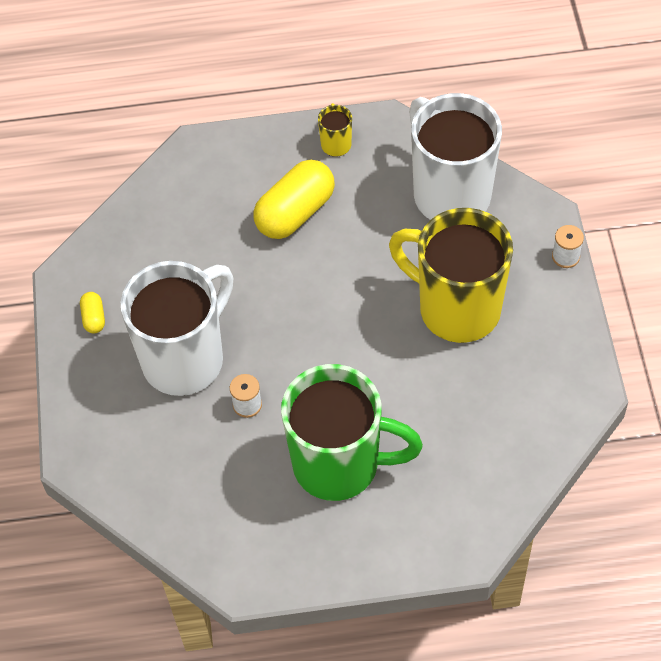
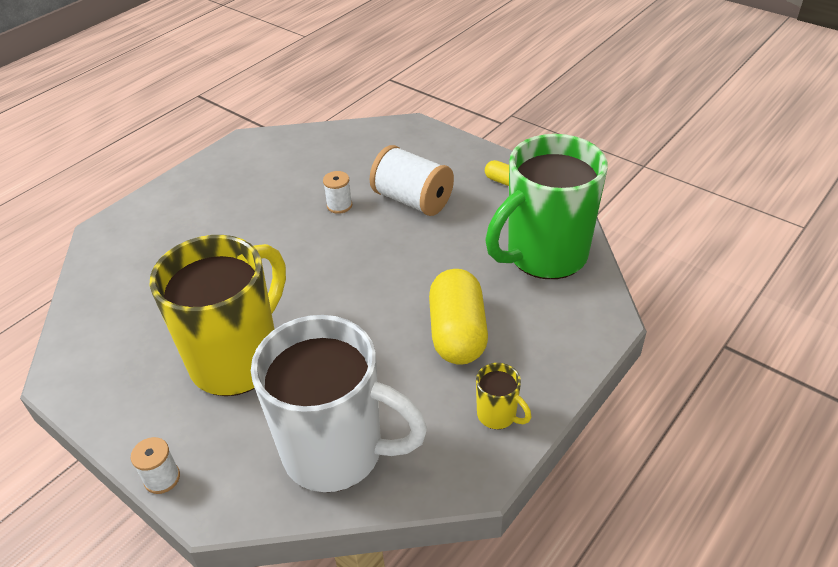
camera: 135 degrees right, 15 degrees down
(185, 359) = (412, 200): white mug -> white spool
(339, 464) = (239, 216): green mug -> green mug (544, 256)
(456, 308) = (238, 360): yellow mug -> yellow mug turned 45 degrees counterclockwise

